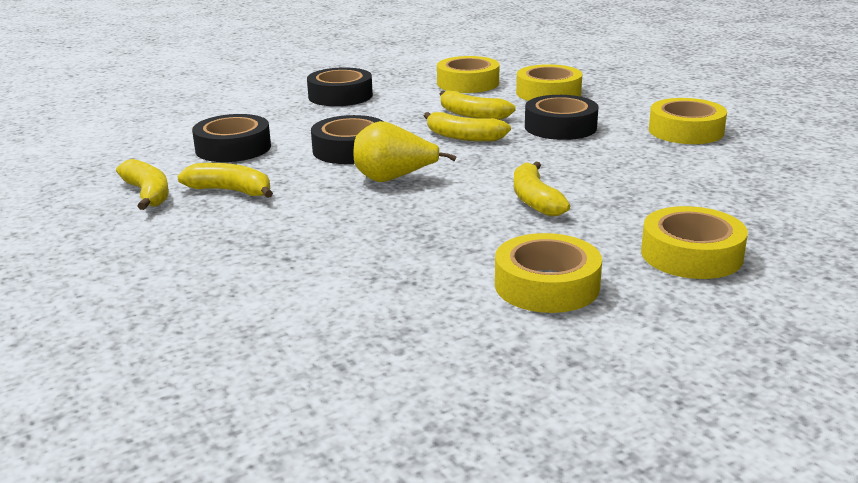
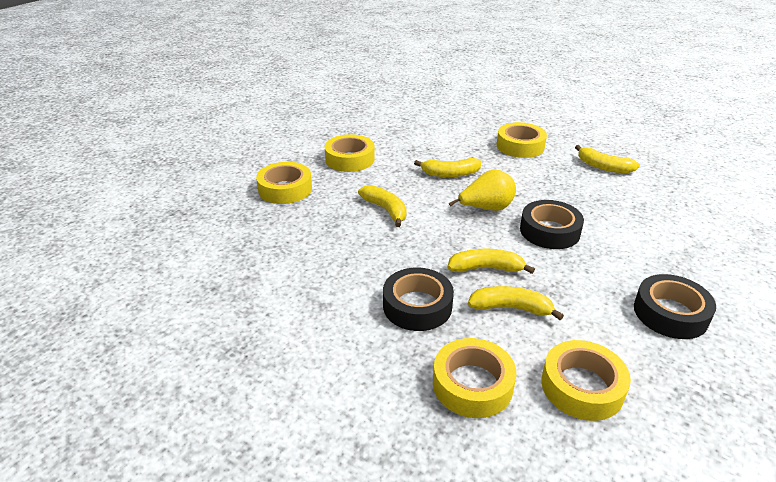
camera: 155 degrees right, 10 degrees up
(231, 191) = (564, 178): yellow banana -> yellow banana (450, 174)
(233, 148) = (628, 214): black tape -> none
(686, 131) = (300, 329): yellow tape -> yellow tape (520, 146)

